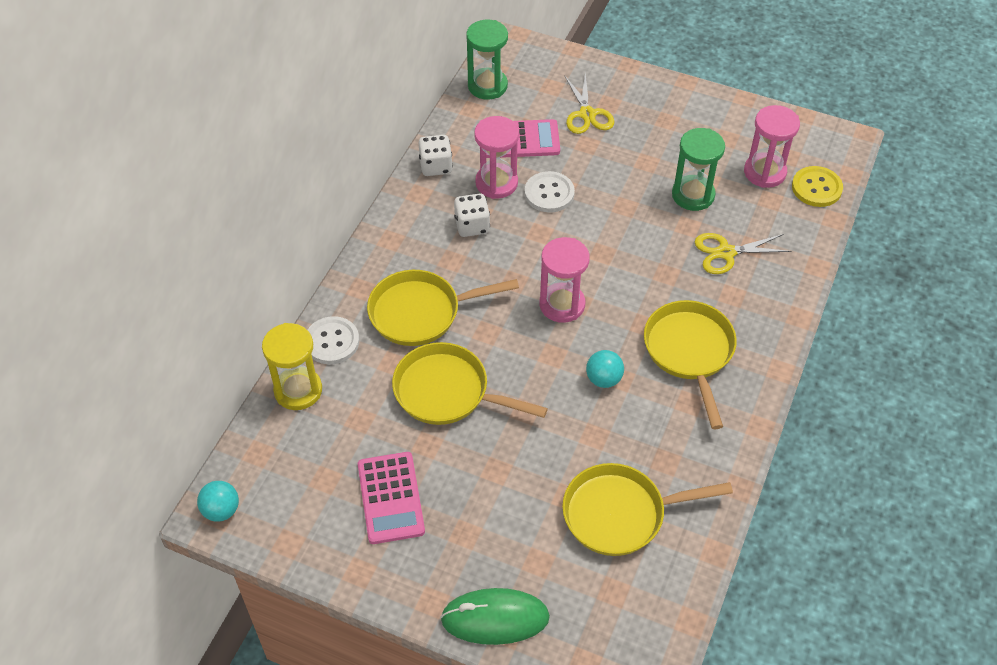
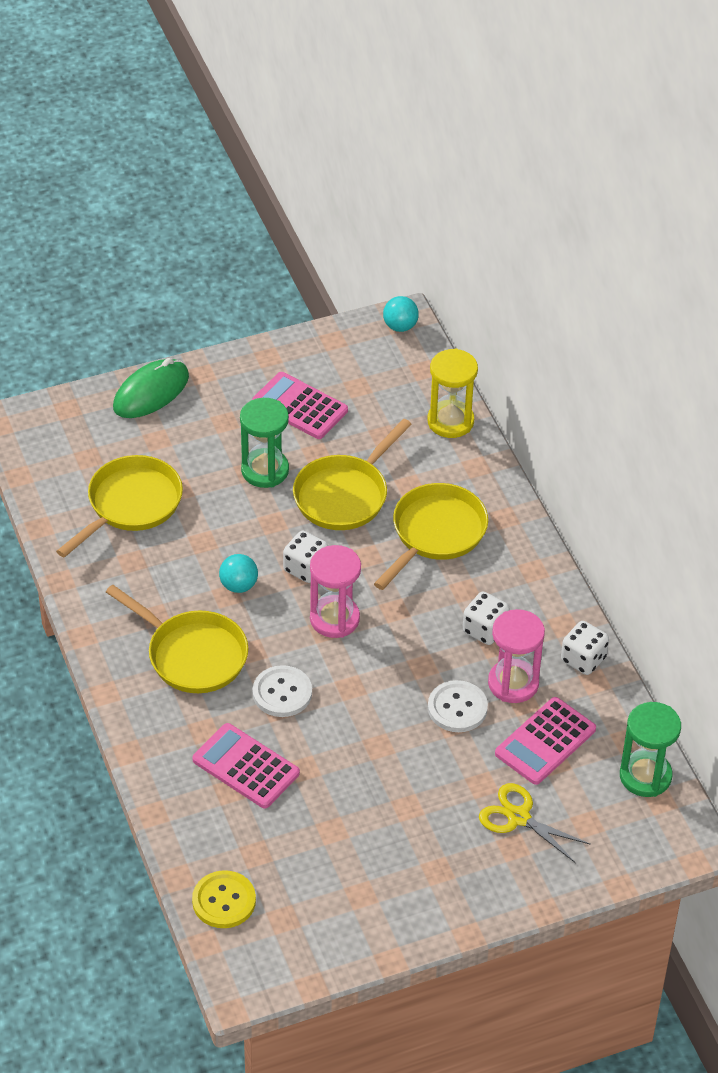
camera: 135 degrees right, 5 degrees down
(332, 342) = (472, 467): white button -> white button (282, 693)
(447, 392) = (344, 495): yellow pan -> yellow pan turned 150 degrees clockwise
(541, 356) = (305, 568): none -> white dice
(693, 195) = (331, 804): green hourglass -> green hourglass (265, 470)
(726, 252) = (246, 766): yellow scissors -> pink calculator
(764, 172) = (288, 881): pink hourglass -> none

